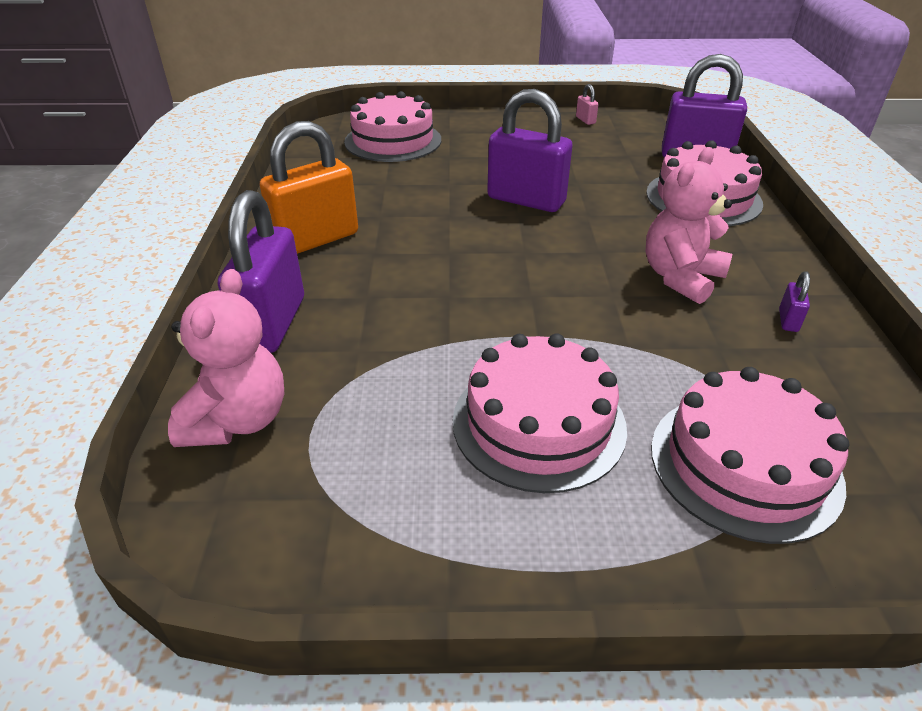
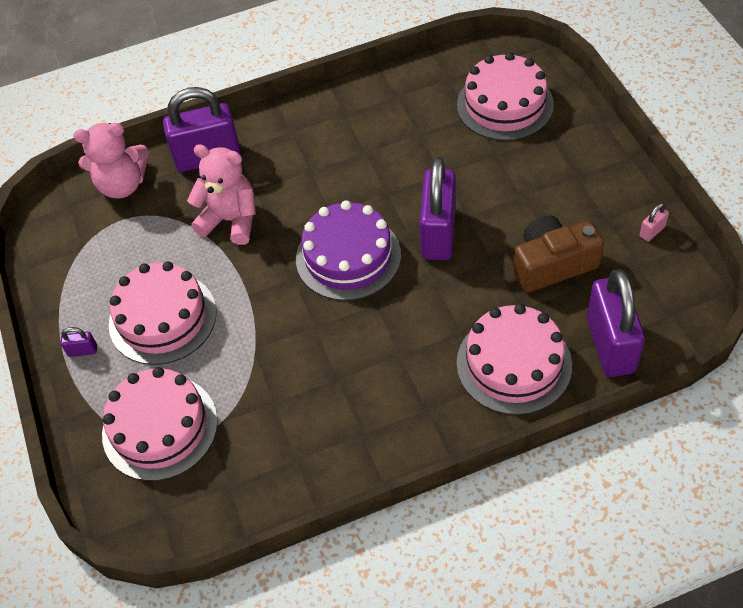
camera: 75 degrees right, 15 degrees up
(316, 239) = (313, 132): orange padlock -> none
(522, 254) = (348, 256): none -> purple cake
(597, 160) = (552, 264): none -> brown camera
(680, 277) = (358, 365): pink teddy bear -> pink teddy bear (231, 220)
(788, 320) = (326, 444): purple padlock -> purple padlock (82, 351)

